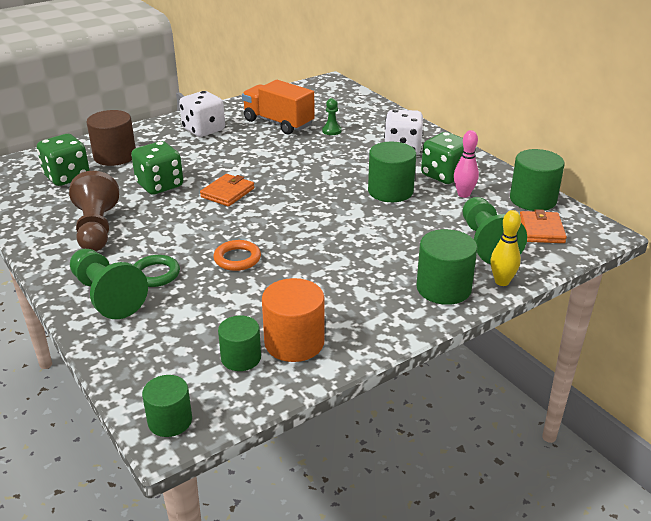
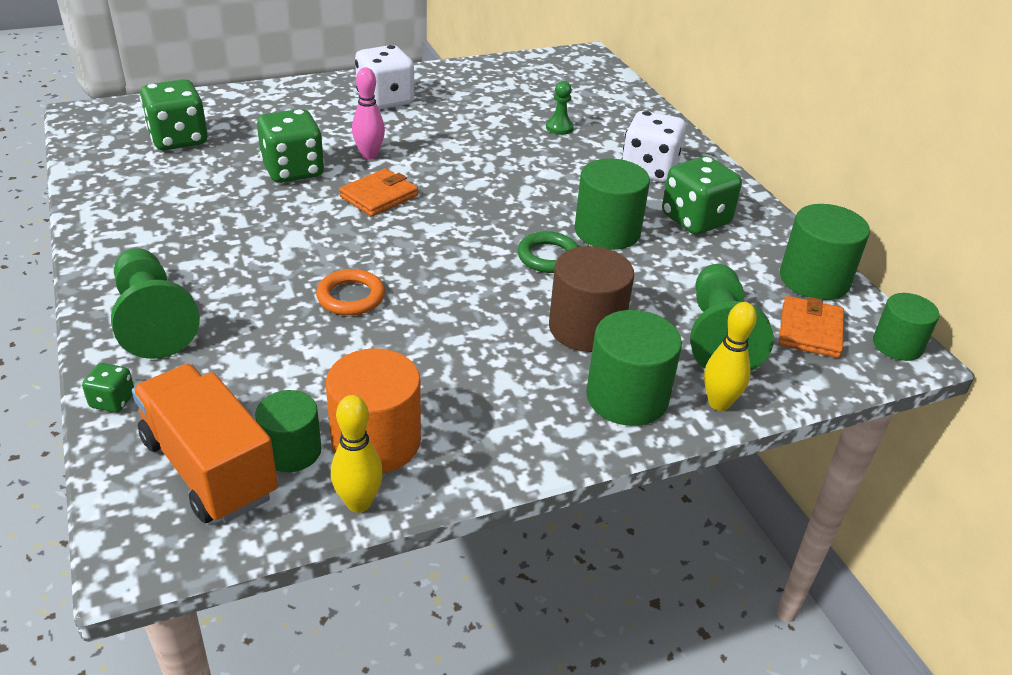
camera: 10 degrees right, 5 degrees up
(96, 229) = (183, 219): brown pawn -> none
(104, 350) = (113, 401): none -> green dice
(115, 156) = (253, 120): brown cylinder -> brown cylinder (586, 328)
(155, 274) = (231, 300): green ring -> green ring (548, 257)
(170, 421) = (152, 530): green cylinder -> green cylinder (897, 345)
(278, 123) = (490, 105): orange truck -> orange truck (209, 468)
(299, 380) = (359, 503): none -> yellow bowling pin
(463, 194) = (713, 254): pink bowling pin -> pink bowling pin (369, 155)

